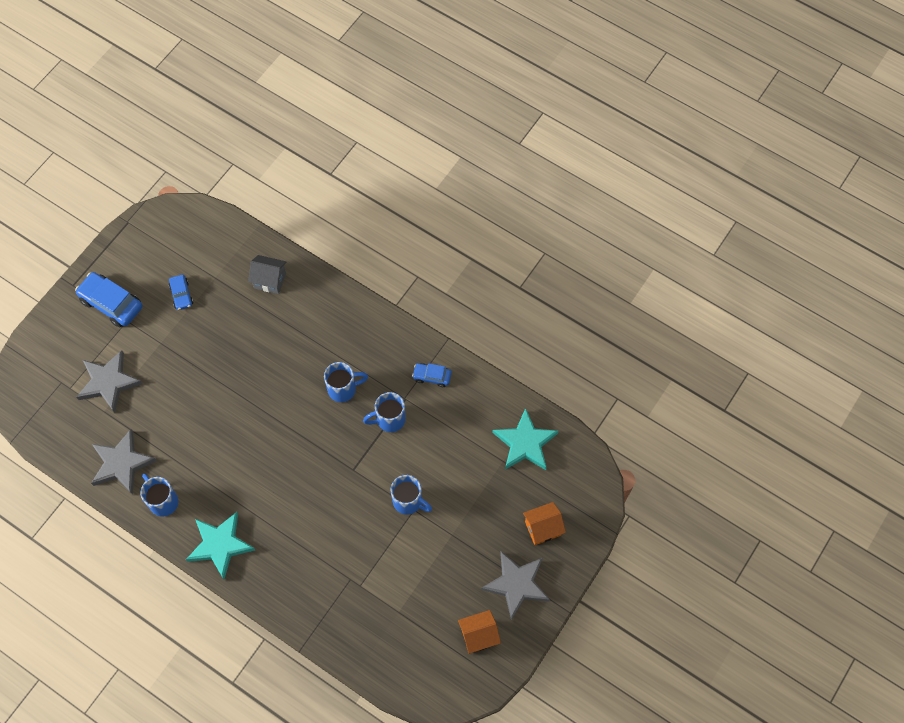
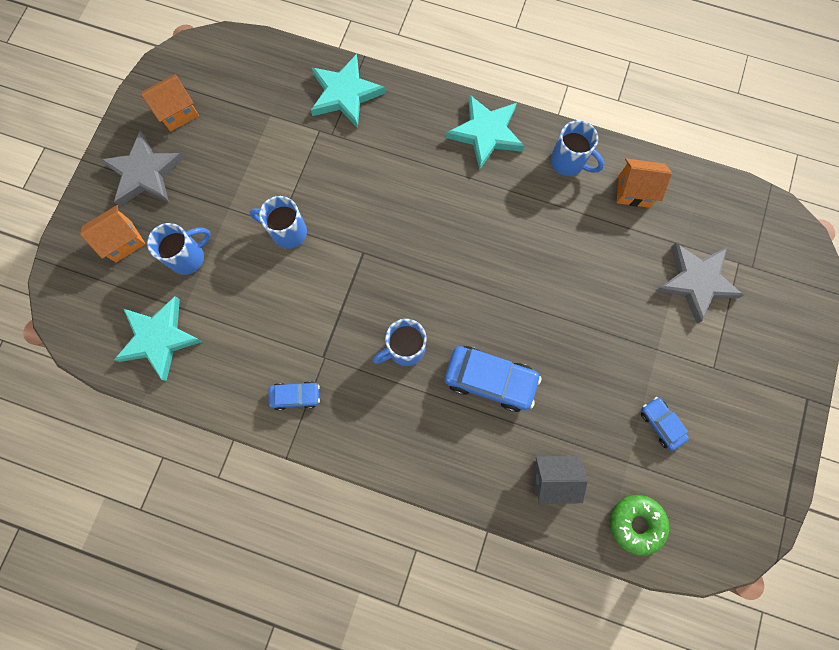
camera: 165 degrees right, 10 degrees up
(111, 303) = (745, 386): blue car -> blue car (490, 380)
(122, 463) = (634, 191): grey star -> orange house
(226, 241) = (636, 523): none -> green donut
(328, 614) = (345, 94): none -> turquoise star
(389, 420) = (335, 324): blue mug -> blue mug (188, 257)

